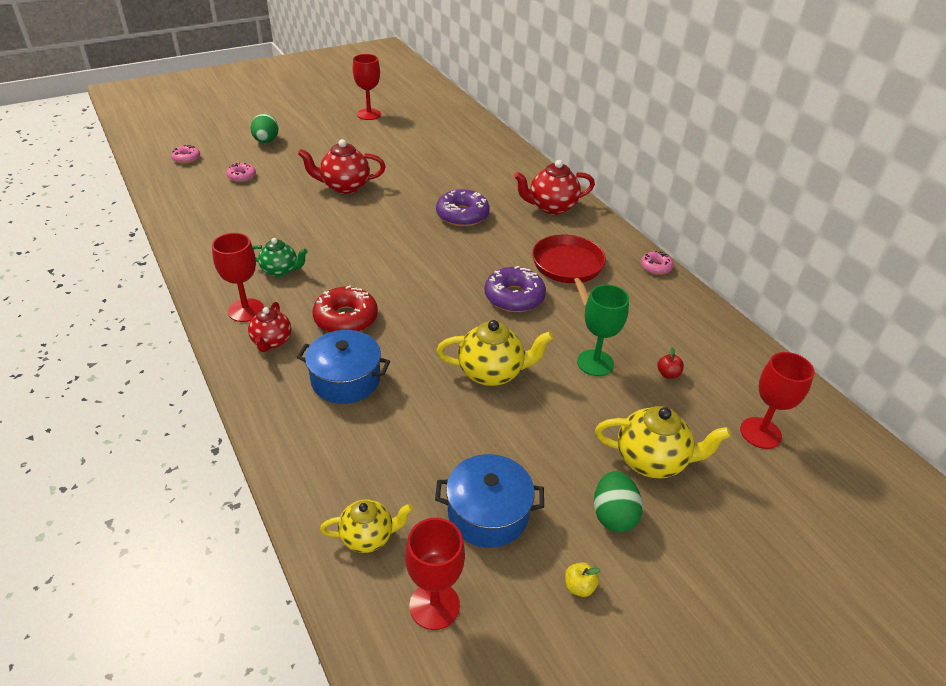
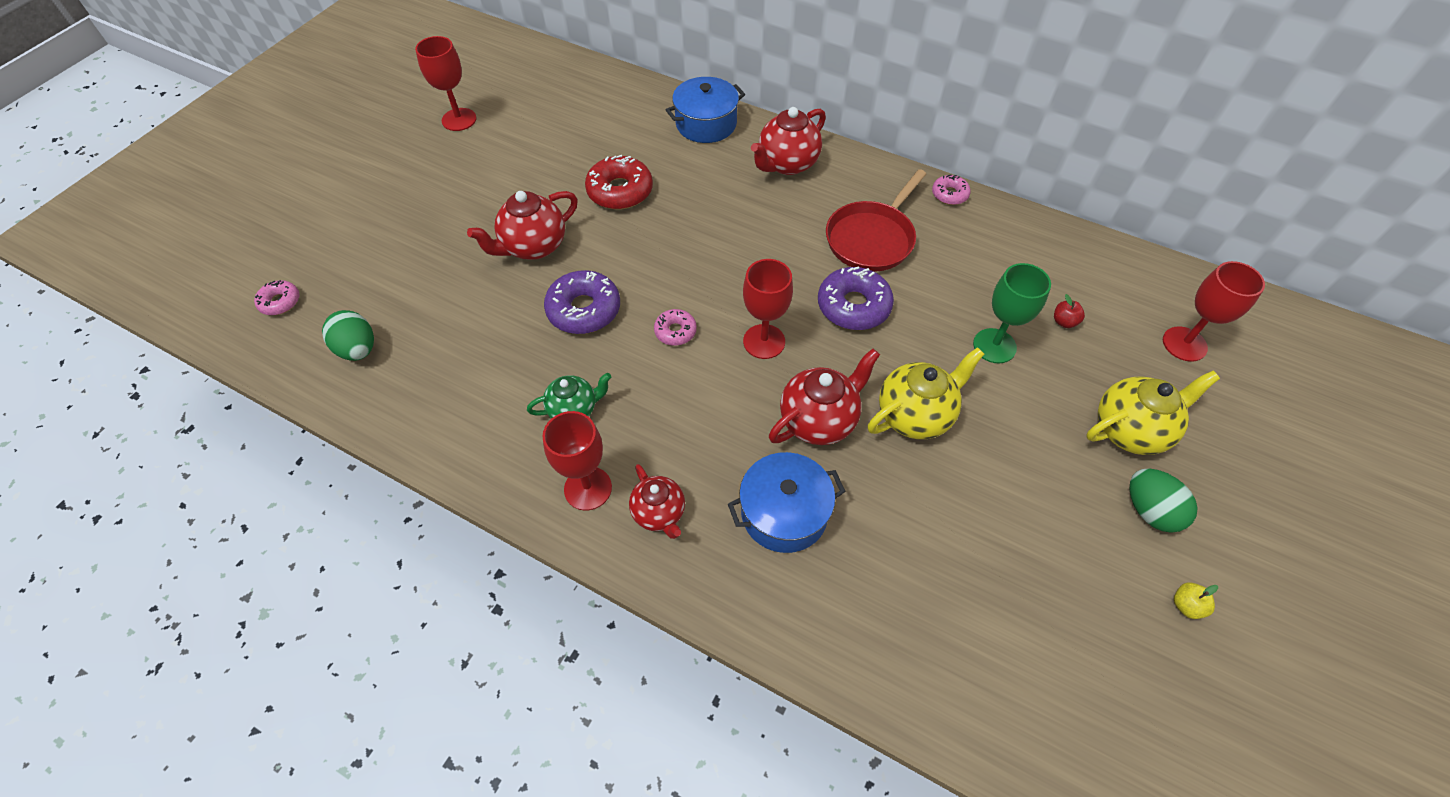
camera: 30 degrees left, 15 degrees up
(242, 176) = (387, 294): pink donut -> pink donut (675, 331)
(266, 141) = (364, 223): green egg -> green egg (358, 349)
(346, 318) = (710, 433): red donut -> red donut (620, 191)
(368, 537) = (976, 684): yellow teapot -> none
(422, 344) = (819, 420): none -> red teapot
(434, 605) = (1096, 713): red goblet -> red goblet (764, 341)
(462, 215) = (705, 222): purple donut -> purple donut (584, 310)
(488, 513) = (1052, 581): blue pot -> blue pot (706, 124)
(568, 268) = (872, 238): red pan -> red pan turned 105 degrees counterclockwise

